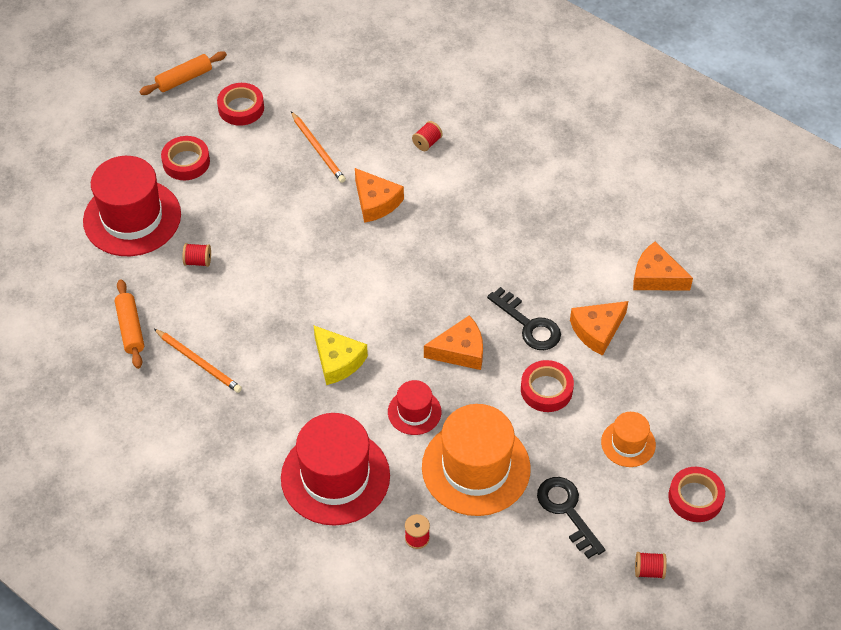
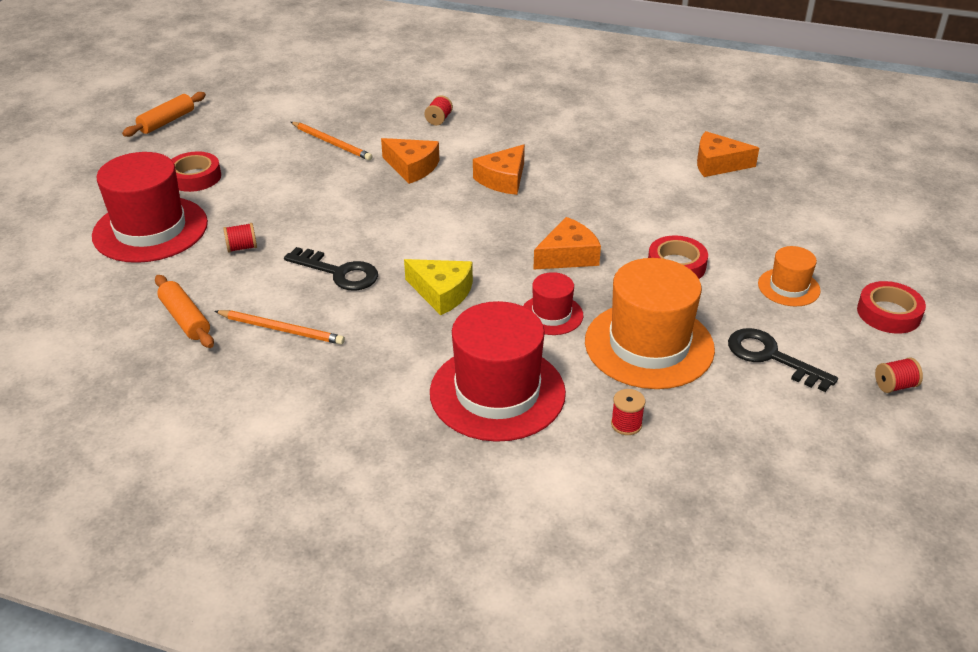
camera: 20 degrees left, 15 degrees down
(241, 108) = (237, 130): red tape -> none
(529, 325) = (624, 222): black key -> black key (339, 272)
(597, 330) = (693, 211): orange cheese -> orange cheese (503, 179)

